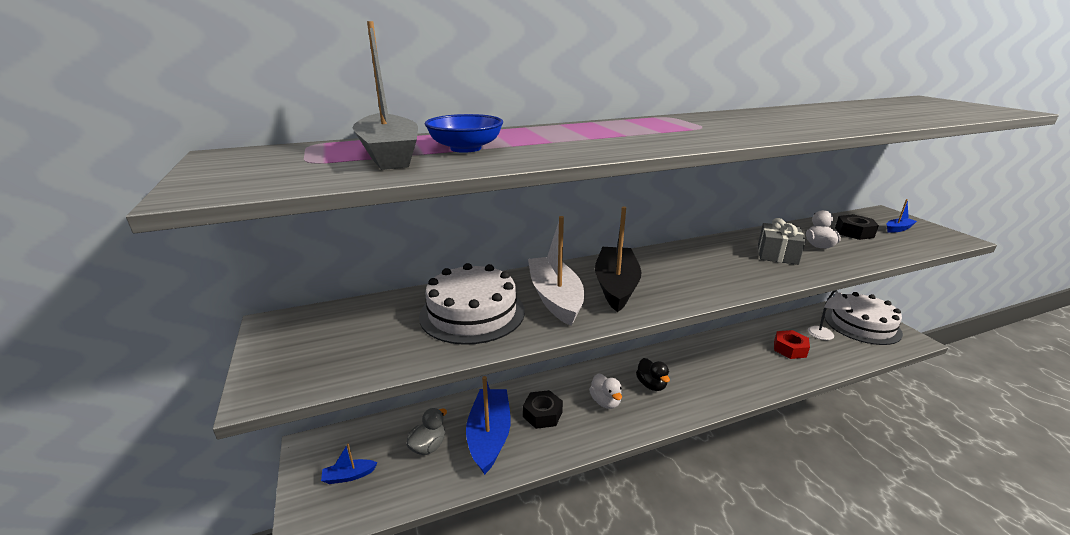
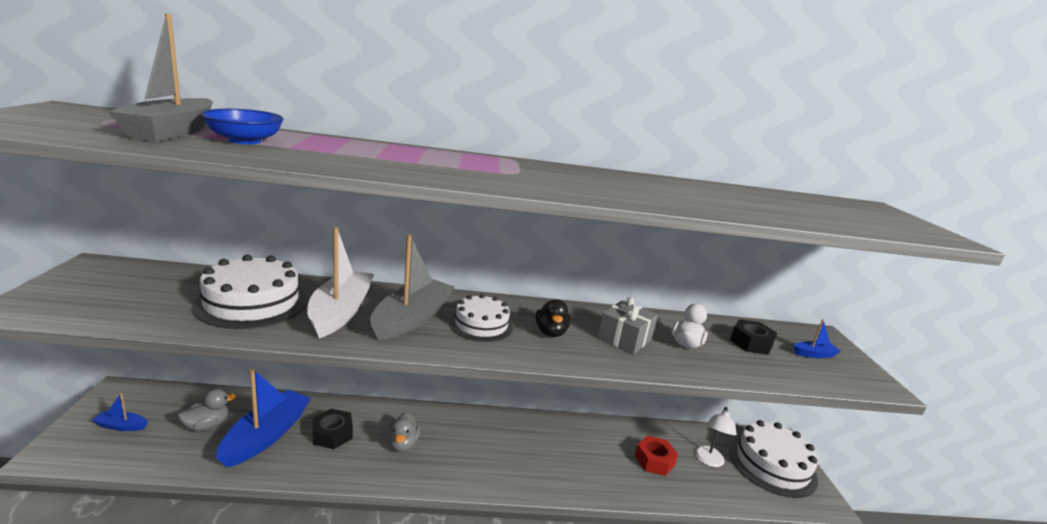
camera: 15 degrees right, 5 degrees down
(605, 402) = (402, 444): white duck -> grey duck
(616, 286) = (412, 318): black boat -> grey boat
(651, 385) = (464, 444): black duck -> black duck (551, 332)
(671, 275) = (481, 324): none -> white cake

